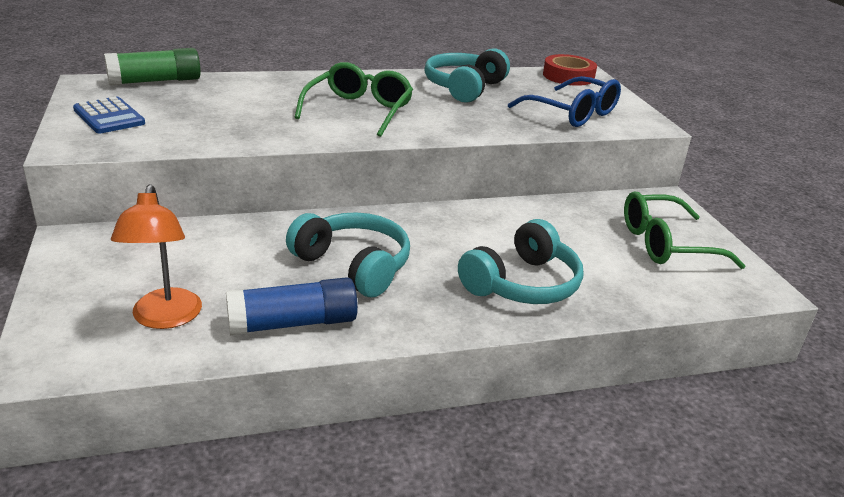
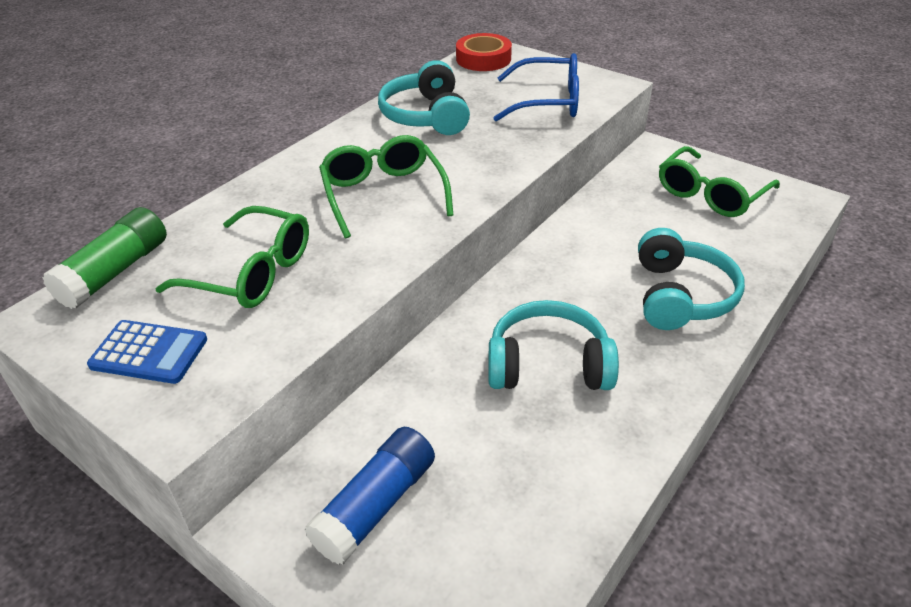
camera: 35 degrees left, 10 degrees up
(165, 318) = (488, 538): orange lamp -> none
(217, 110) = (252, 273): none -> green glasses
(293, 323) = (590, 458): blue glue stick -> blue glue stick (375, 505)

